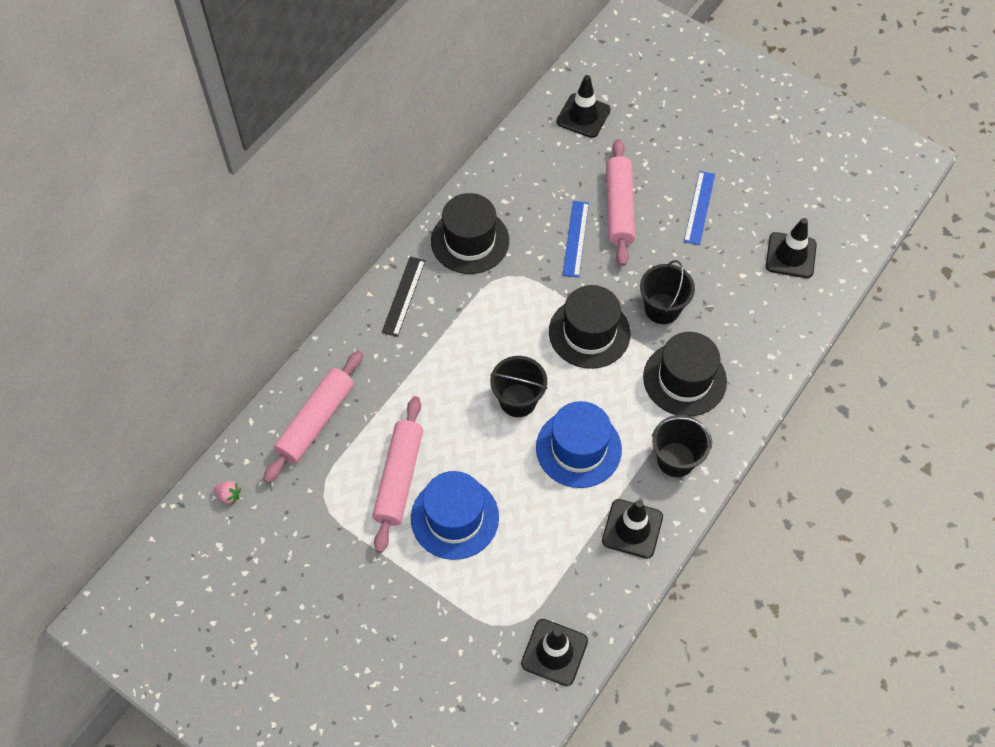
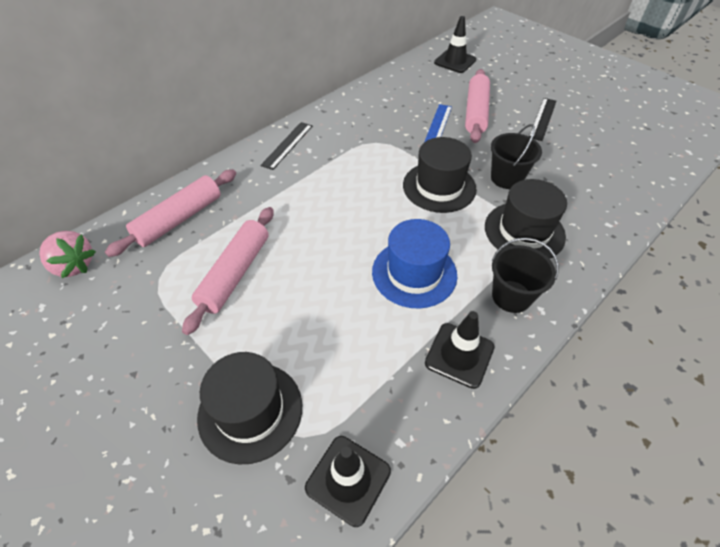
camera: 10 degrees right, 10 degrees down
(229, 495) = (73, 265): pink strawberry -> pink strawberry, size x2.02
(454, 517) = (277, 316): blue hat -> none
(470, 241) = (351, 118): black hat -> black hat (250, 411)
(518, 400) = (364, 227): black bucket -> none
(699, 207) = (543, 119): blue ruler -> black ruler
(790, 255) = (623, 156): black traffic cone -> none

